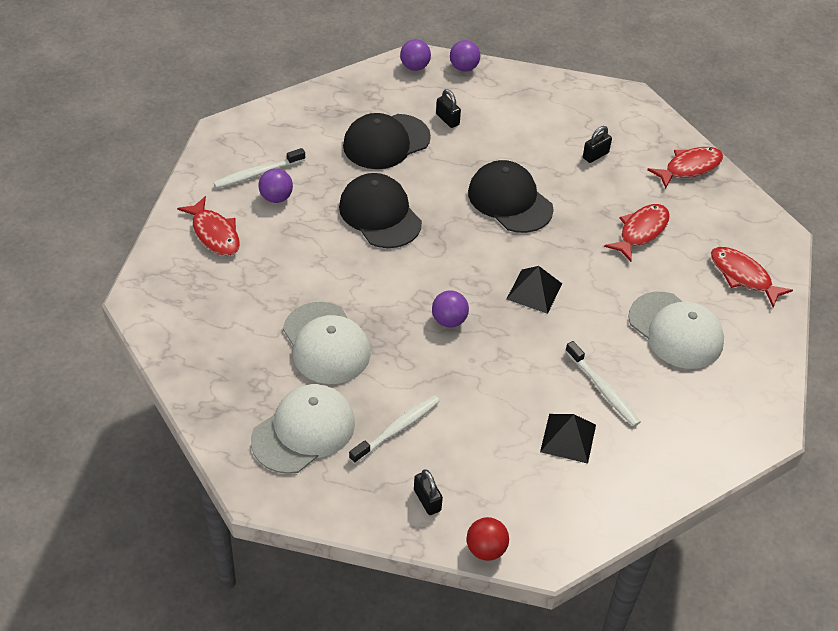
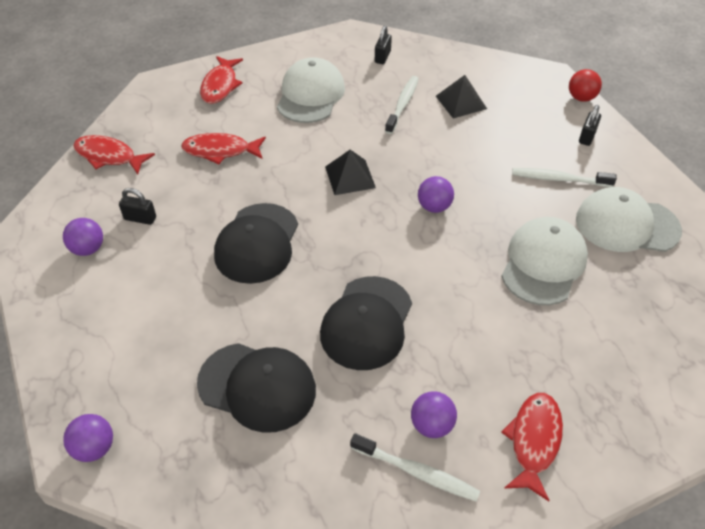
camera: 125 degrees left, 0 degrees up
(447, 119) = (174, 356): black padlock -> black padlock (382, 57)
(464, 68) = (62, 397): purple ball -> purple ball (88, 249)

